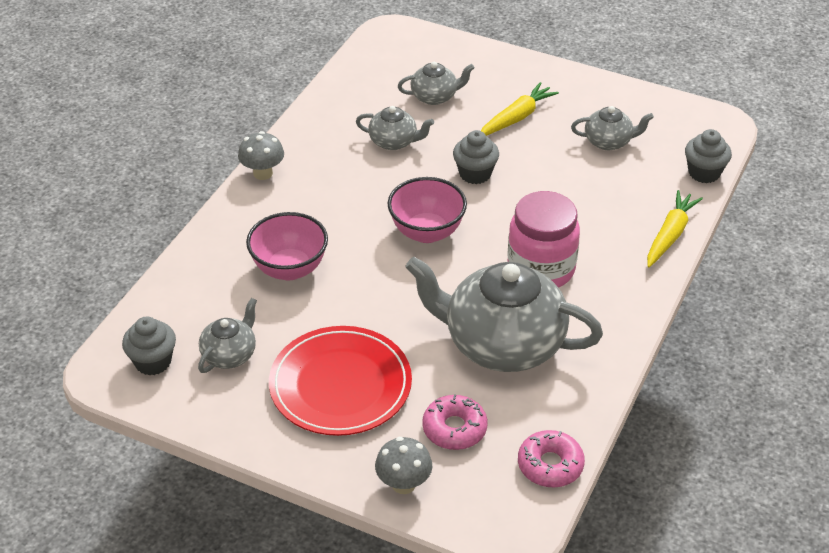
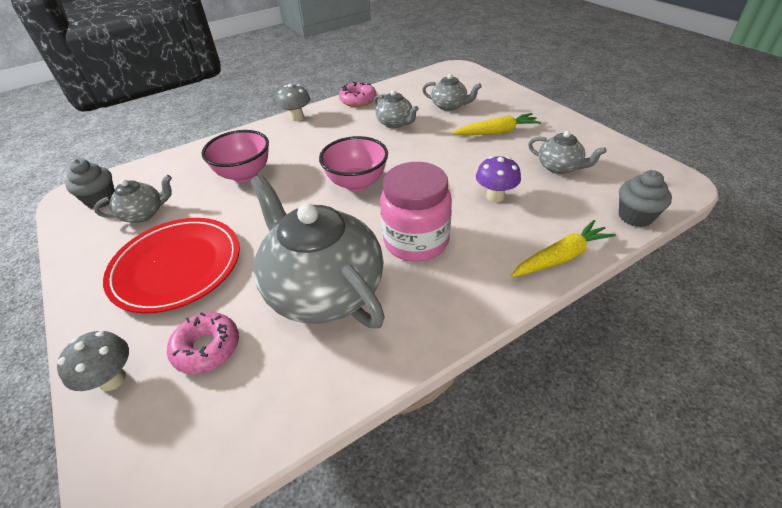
camera: 35 degrees right, 0 degrees up
(475, 174) = (431, 157): grey cupcake -> none
(550, 465) = (241, 438): pink donut -> pink donut (358, 100)
(574, 196) = (495, 196): none -> purple mushroom

